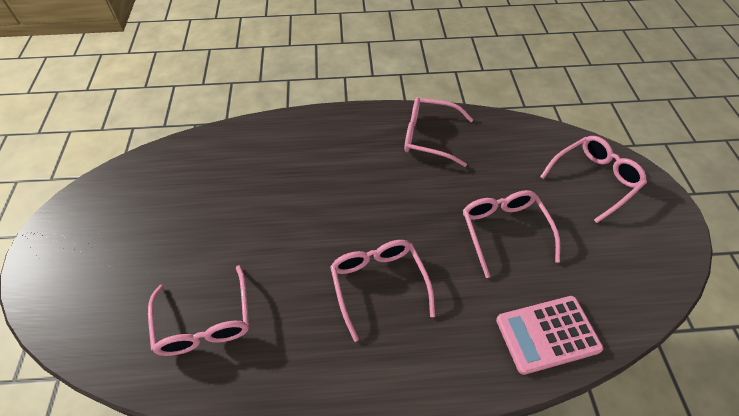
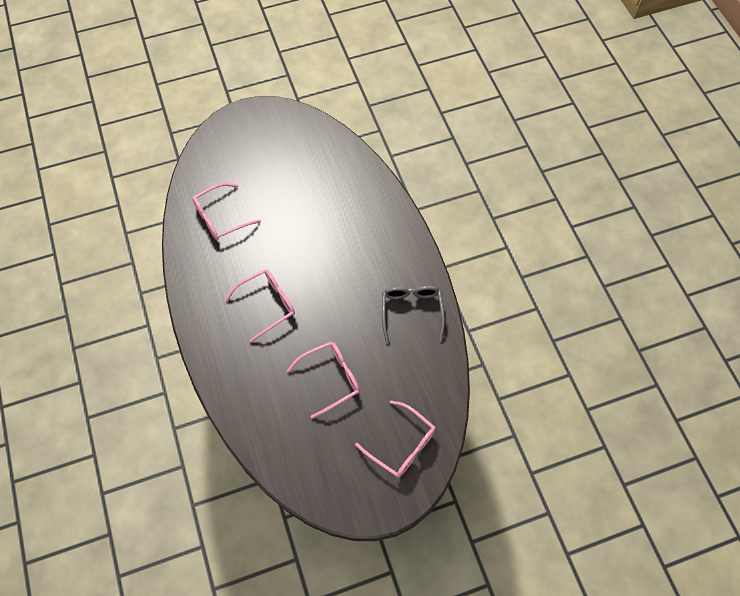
camera: 75 degrees right, 10 degrees up
(429, 137) = (411, 311): pink glasses -> grey glasses
(547, 334) = (253, 413): pink calculator -> none

